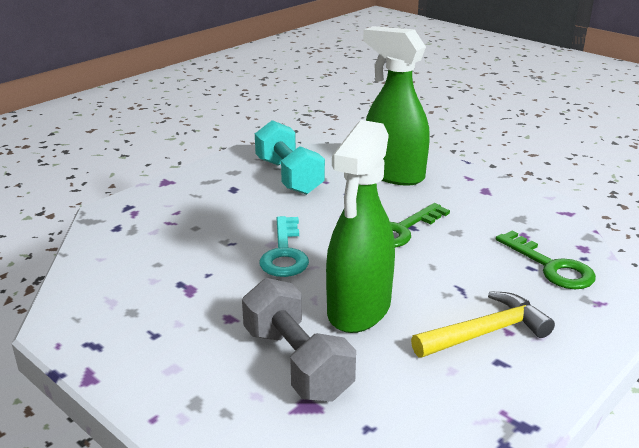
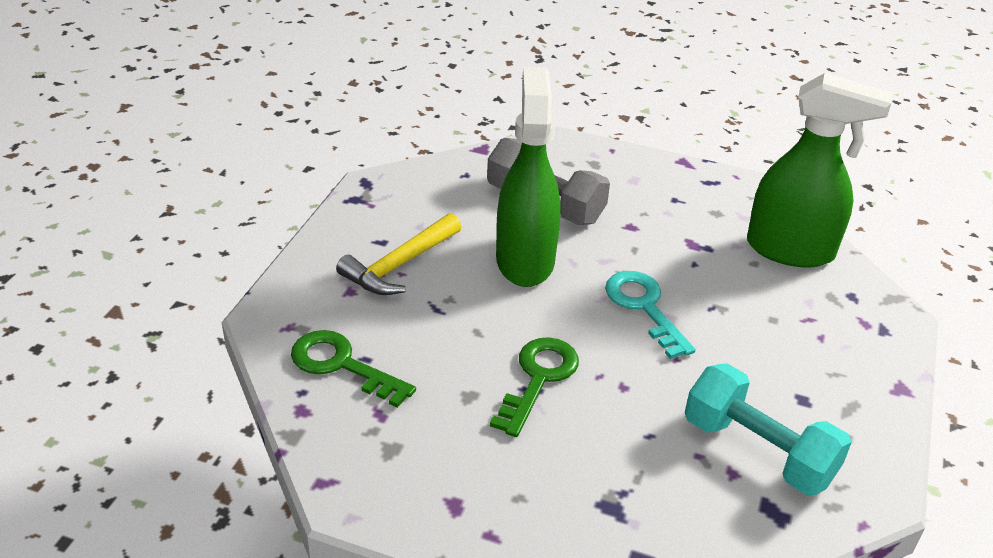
camera: 155 degrees right, 10 degrees up
(393, 174) = (613, 507): green spray bottle -> green spray bottle (791, 250)

